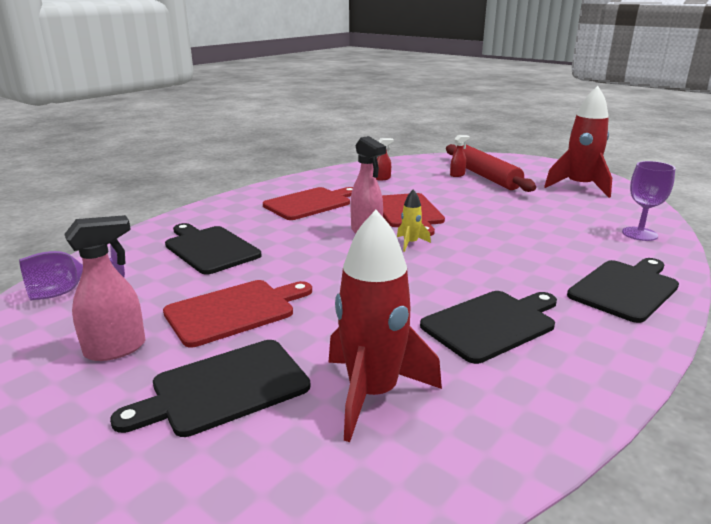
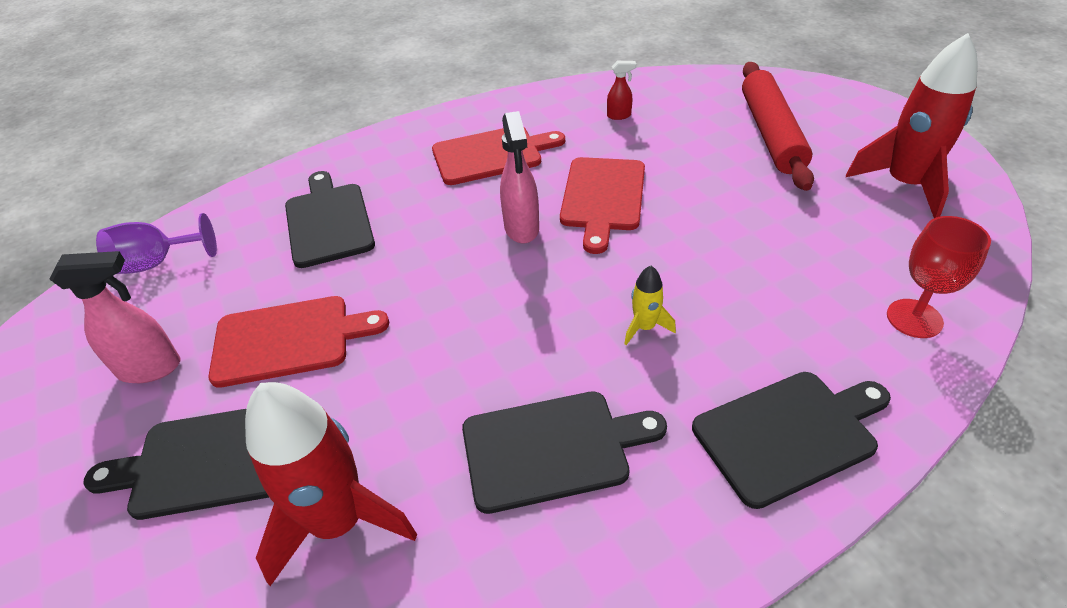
camera: 25 degrees right, 20 degrees up
(410, 243) = (561, 264): yellow rocket -> yellow rocket (644, 327)
(457, 175) = (731, 124): red spray bottle -> none
(639, 234) = (914, 318): purple goblet -> red goblet

